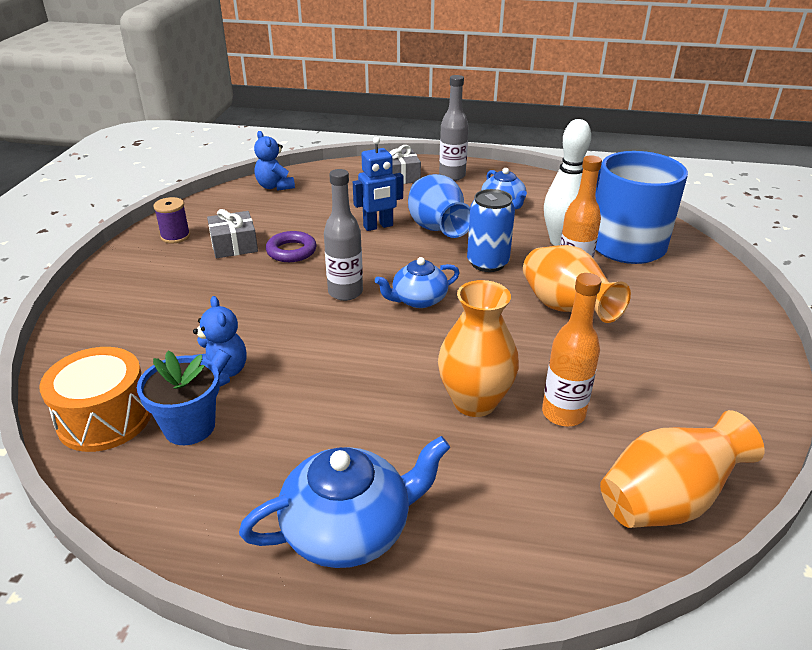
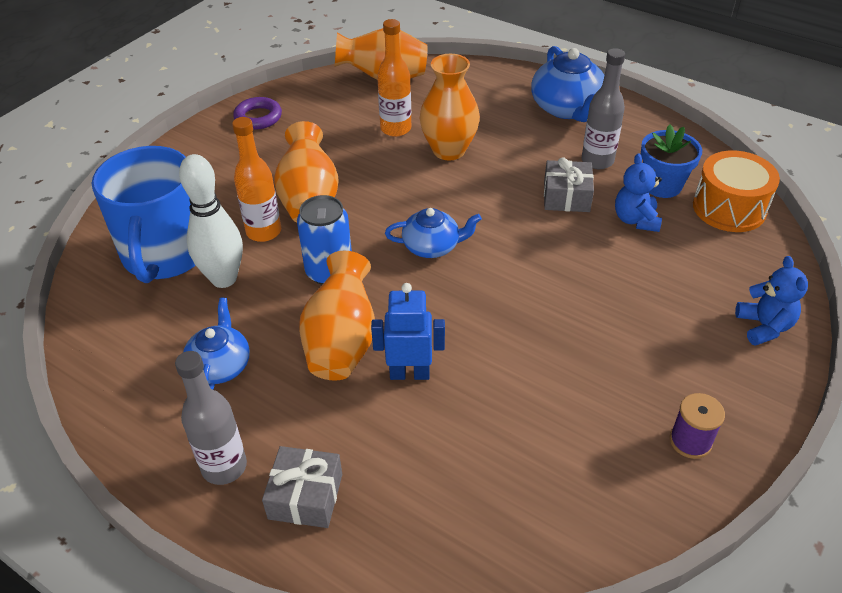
camera: 155 degrees left, 10 degrees up
(234, 245) = (609, 394): grey gift -> grey gift (566, 196)
(275, 186) = (522, 539): blue teddy bear -> blue teddy bear (764, 326)
(291, 251) = (537, 359): purple ring -> purple ring (258, 117)
(345, 292) = (499, 276): grey bottle -> grey bottle (597, 161)
(349, 529) = (567, 108): blue teapot -> blue teapot turned 105 degrees counterclockwise
(437, 230) = (341, 342): blue vase -> orange vase

